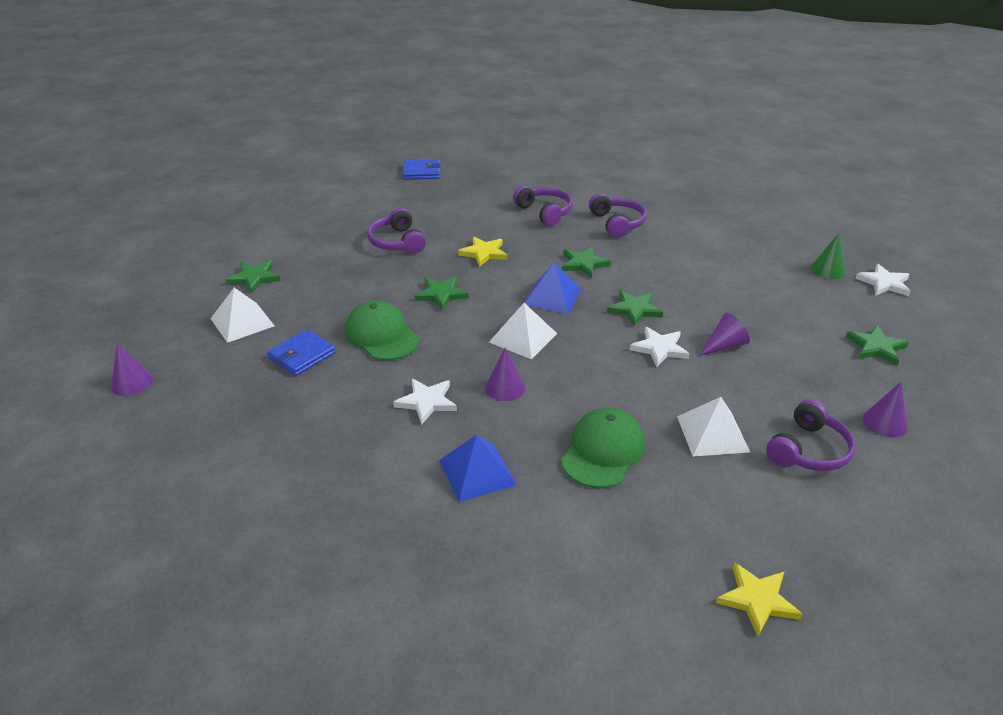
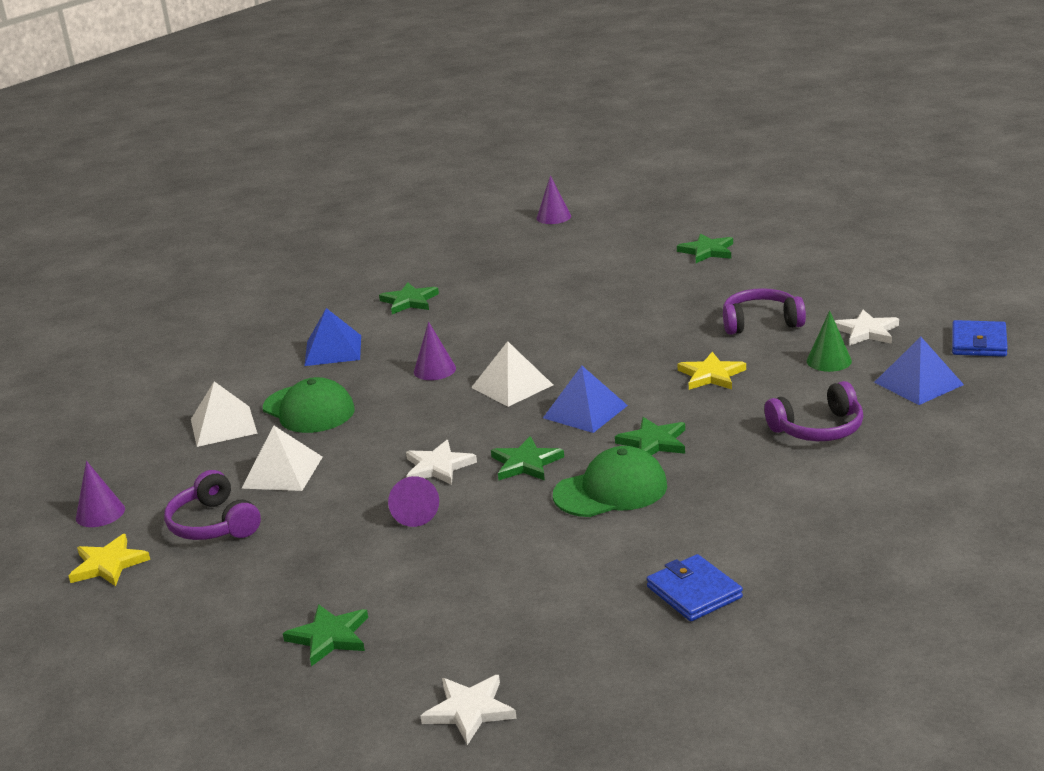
camera: 110 degrees right, 10 degrees down
(242, 322) = (624, 250): white pyramid -> white pyramid (223, 426)
(302, 355) = (550, 278): blue wallet -> blue wallet (694, 592)
(382, 335) = (562, 313): green cap -> green cap (611, 490)
(426, 402) = (441, 332): white star -> white star (866, 331)
(441, 294) = (624, 345): green star -> green star (409, 301)
(478, 187) = (918, 383): none -> blue pyramid
(617, 223) = (763, 486): purple headphones -> none
(757, 600) = (98, 453): yellow star -> yellow star (108, 564)
(827, 270) = (538, 661): green cone -> green cone (829, 361)
(885, 422) = (205, 591): purple cone -> purple cone (100, 513)

